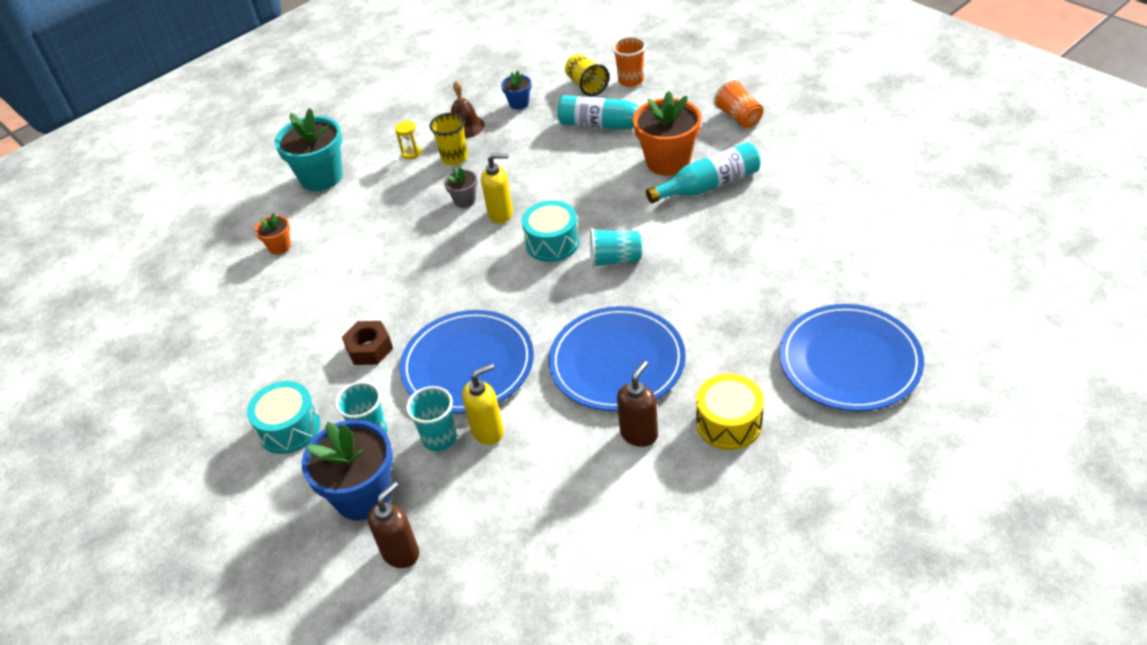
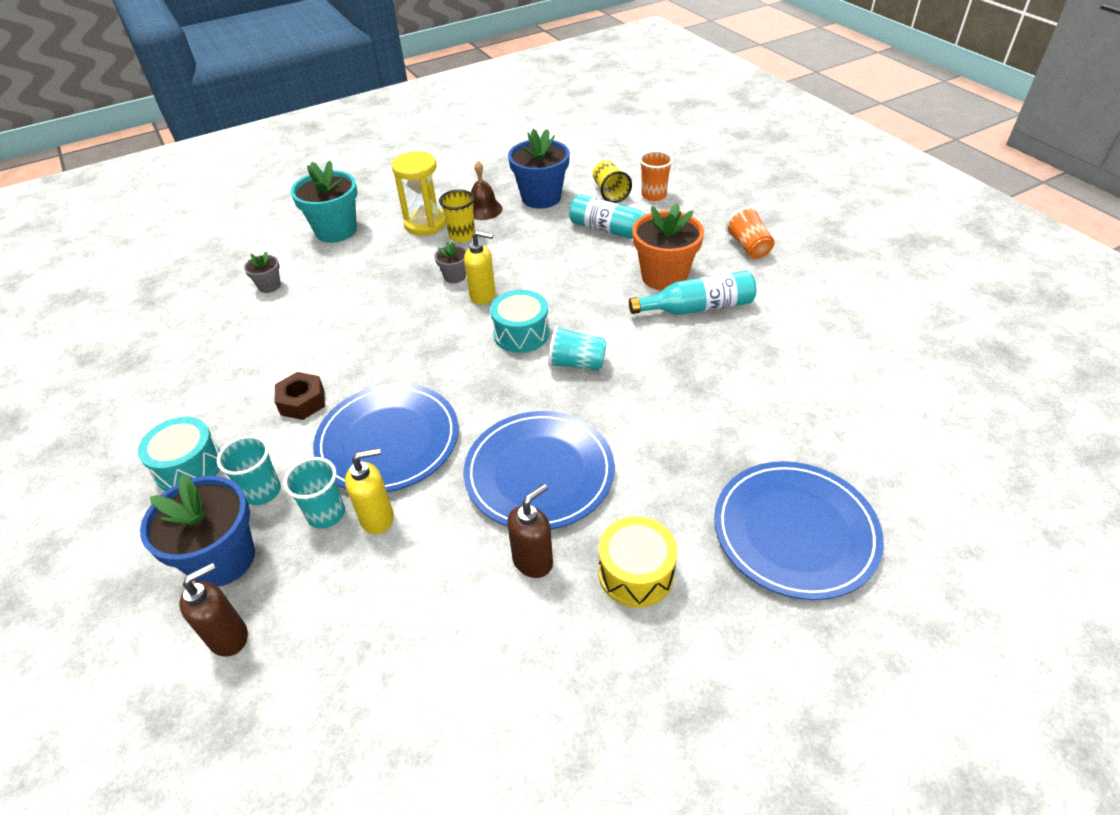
camera: 10 degrees right, 0 degrees up
(279, 246) = (269, 286): orange flower pot -> grey flower pot
(411, 153) = (425, 224): yellow hourglass -> yellow hourglass, size x2.14
(519, 103) = (541, 197): blue flower pot -> blue flower pot, size x2.03

